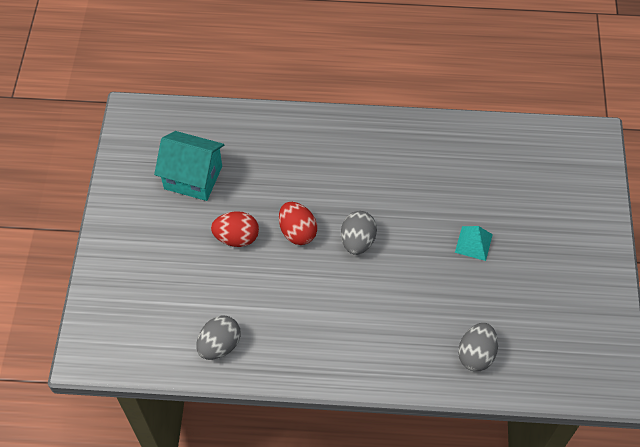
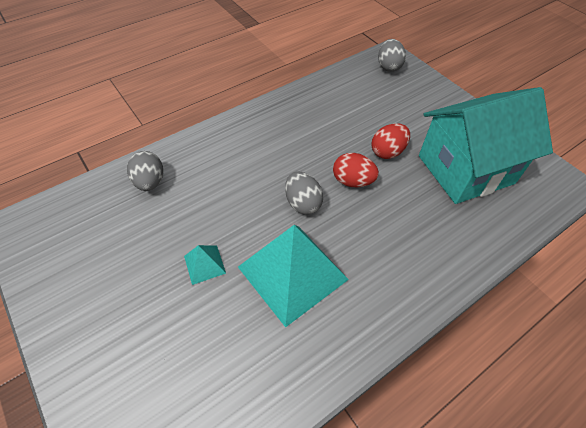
camera: 140 degrees right, 5 degrees down
(193, 177) = (465, 169): turquoise house -> turquoise house, size x1.61
(219, 345) = (326, 94): grey egg -> grey egg (388, 66)
(413, 194) = (292, 273): none -> turquoise pyramid

